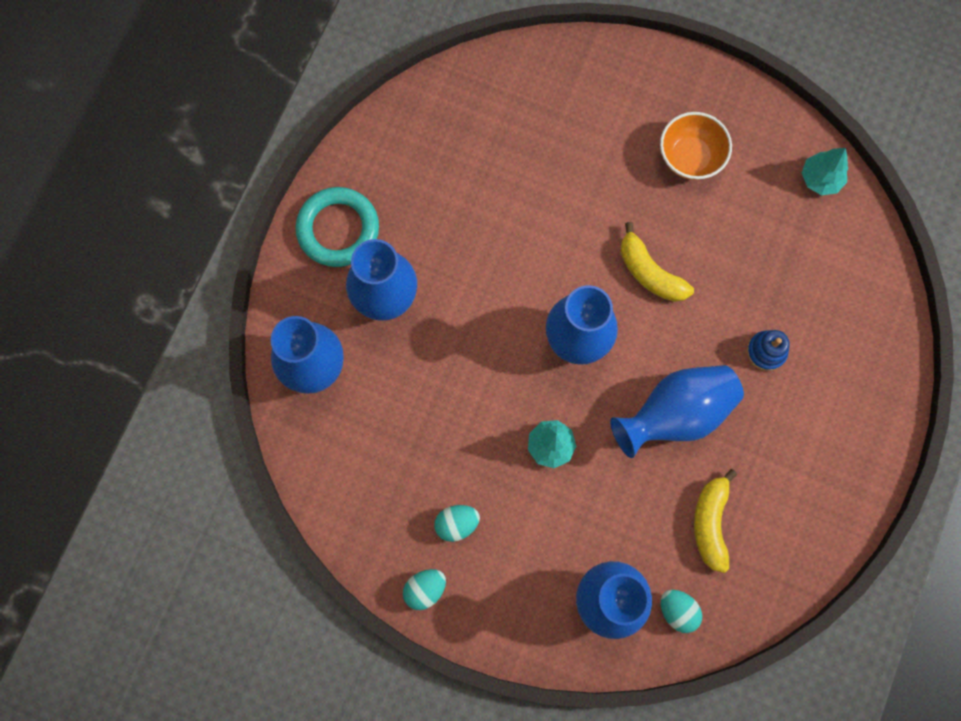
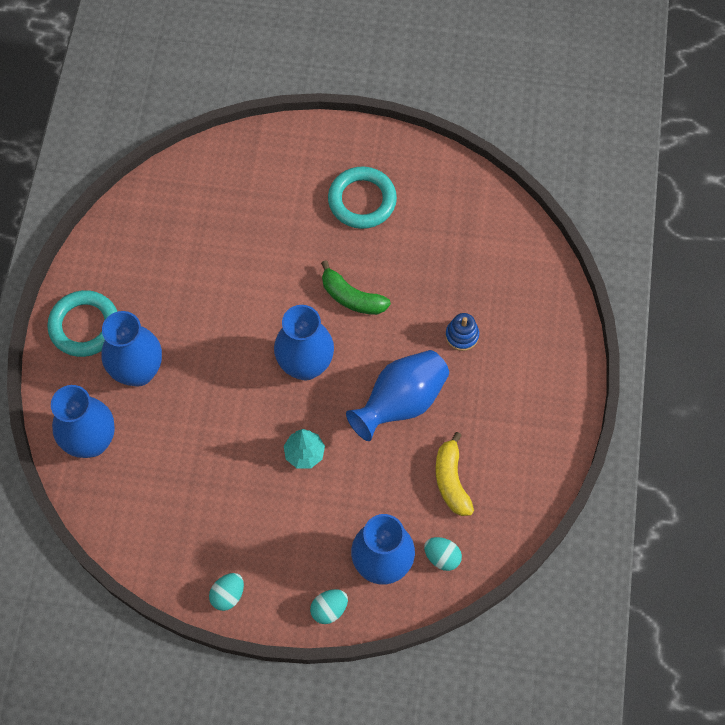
camera: 15 degrees left, 10 degrees down
(457, 524) = (242, 535): turquoise egg -> turquoise egg (329, 609)
(649, 272) = (352, 297): yellow banana -> green banana
(690, 157) = (362, 200): orange bowl -> turquoise ring
(820, 179) = (471, 192): turquoise tree -> none

